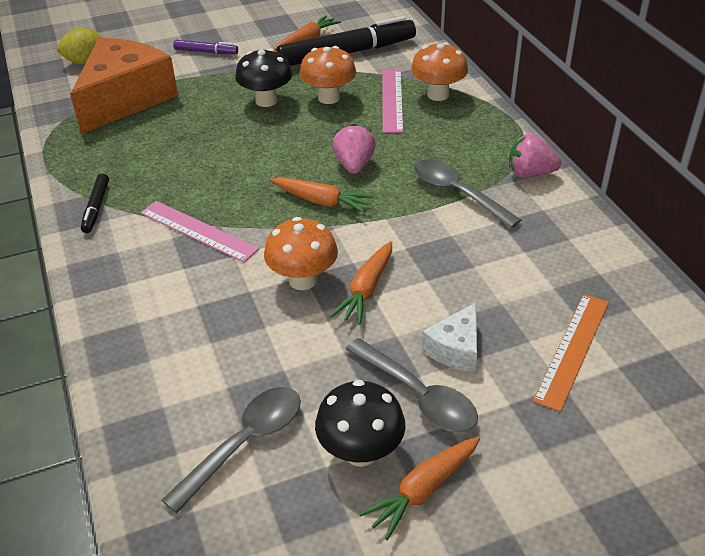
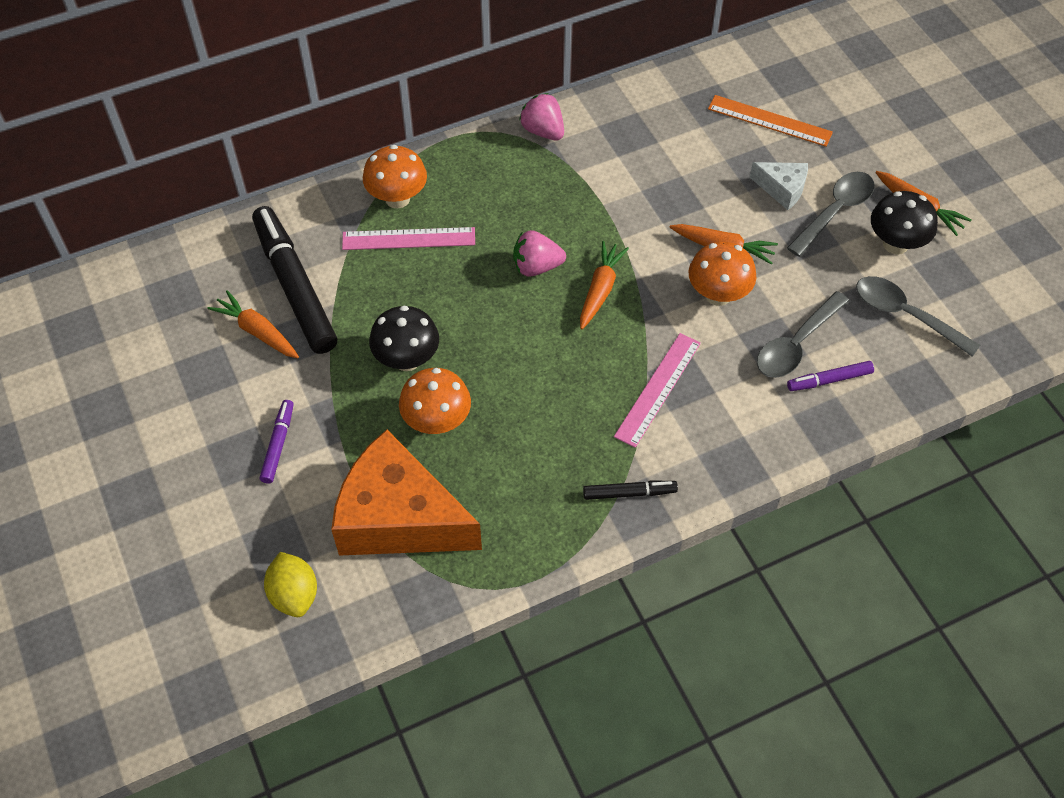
camera: 95 degrees left, 15 degrees up
(171, 356) = (829, 380): none -> purple marker
(329, 98) = (402, 298): orange mushroom -> orange mushroom (437, 421)
(457, 193) = (578, 185): grey spoon -> grey spoon (796, 344)
(530, 173) = (543, 131): pink strawberry -> pink strawberry turned 135 degrees clockwise

